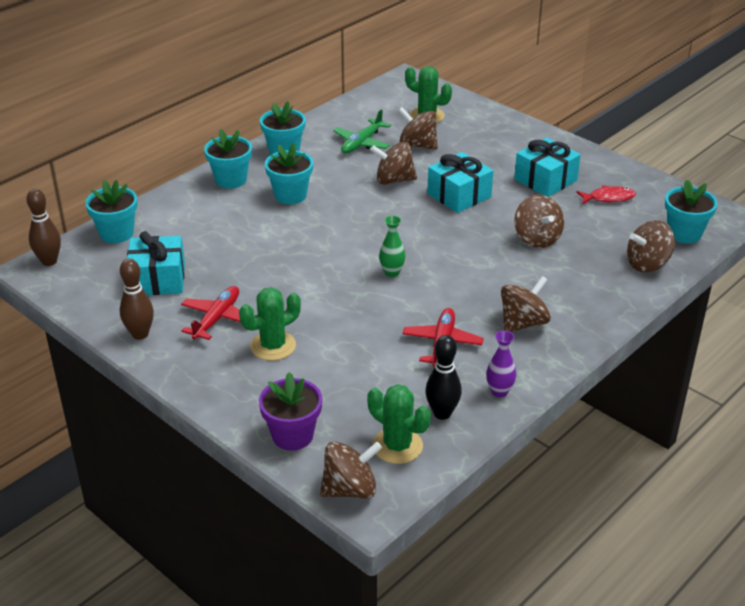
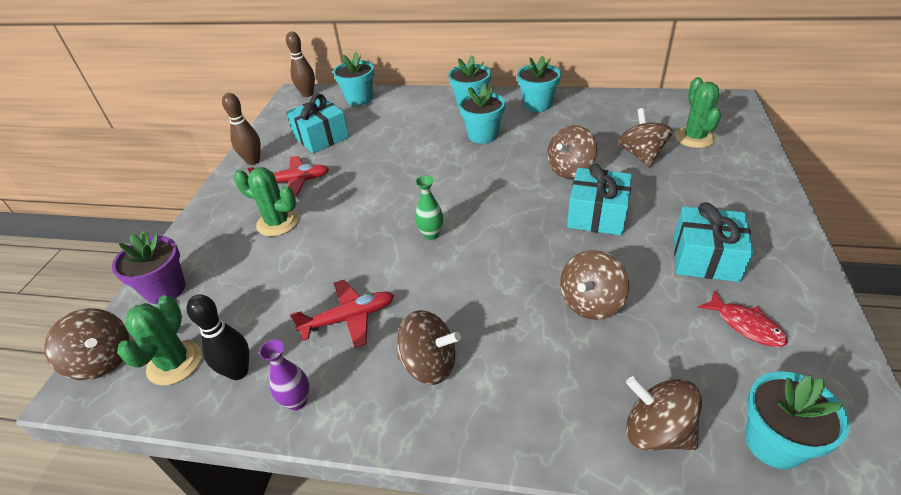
camera: 60 degrees right, 5 degrees up
(362, 143) = (601, 129): green plane -> none
(394, 180) = (570, 169): brown spinning top -> brown spinning top turned 105 degrees counterclockwise

